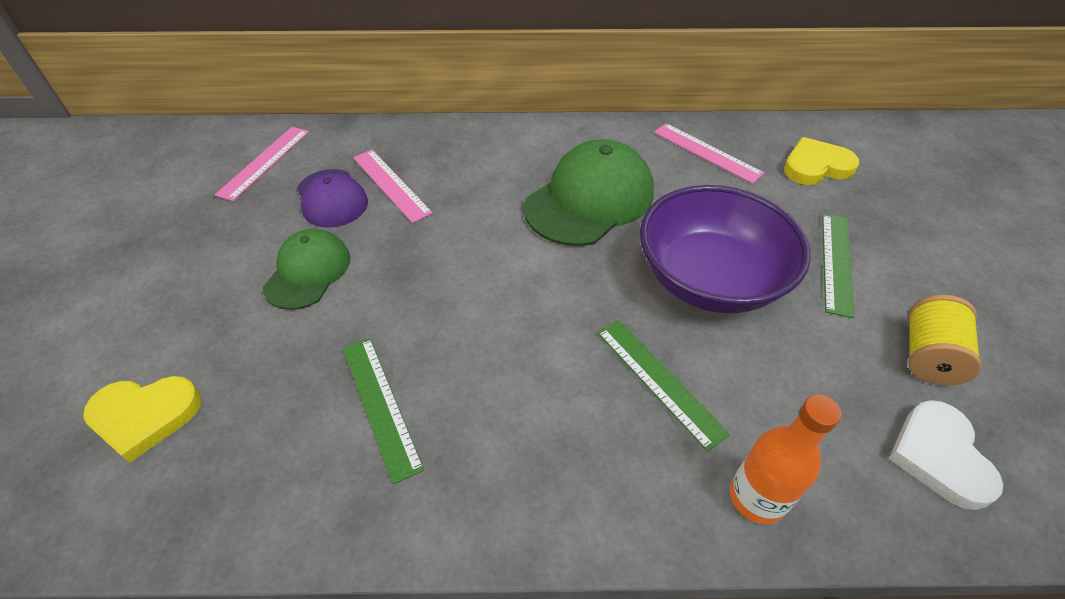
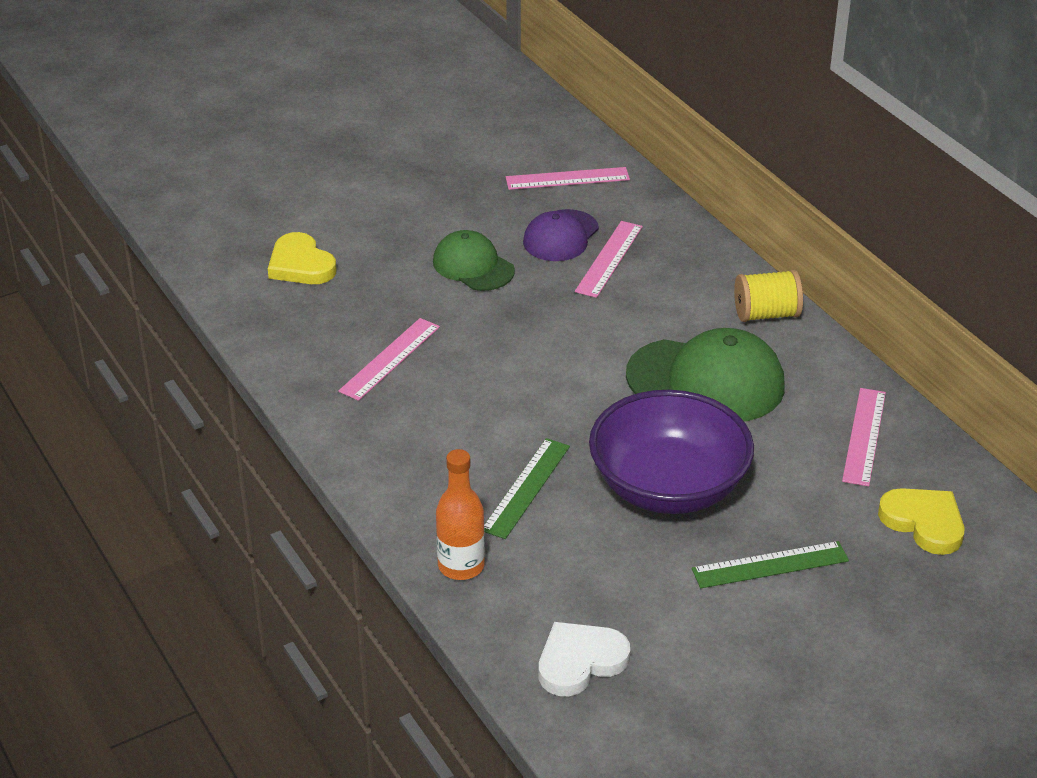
camera: 60 degrees right, 10 degrees down
(308, 272) = (473, 266): green cap -> green cap turned 120 degrees counterclockwise
(380, 405) = (390, 359): green ruler -> pink ruler
(928, 356) = (693, 644): yellow spool -> yellow spool (766, 314)

